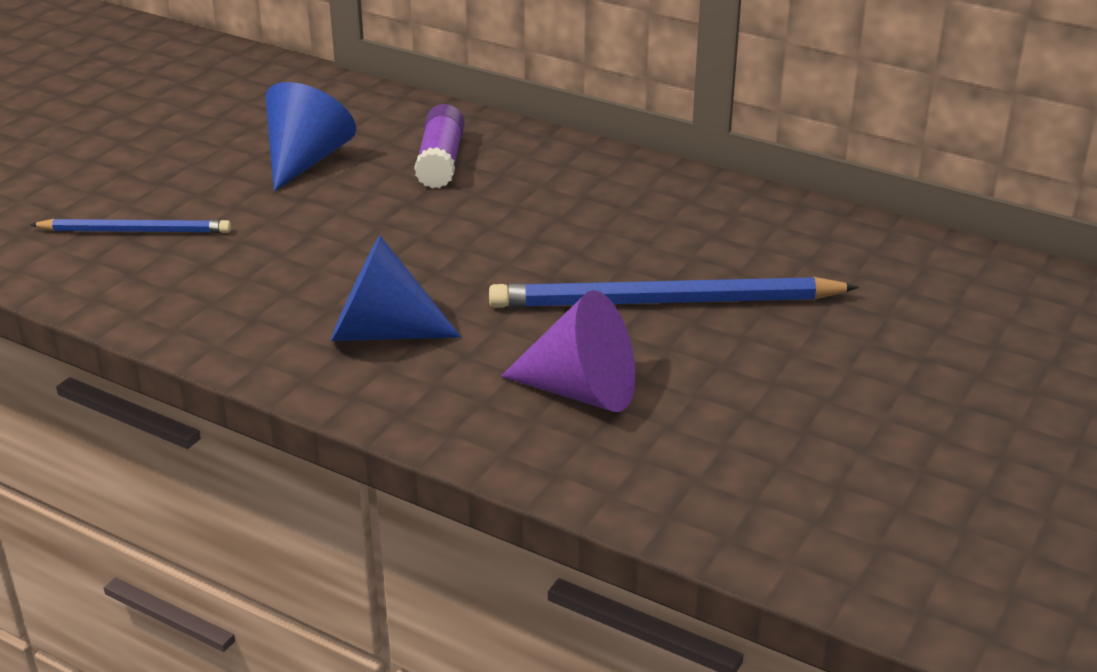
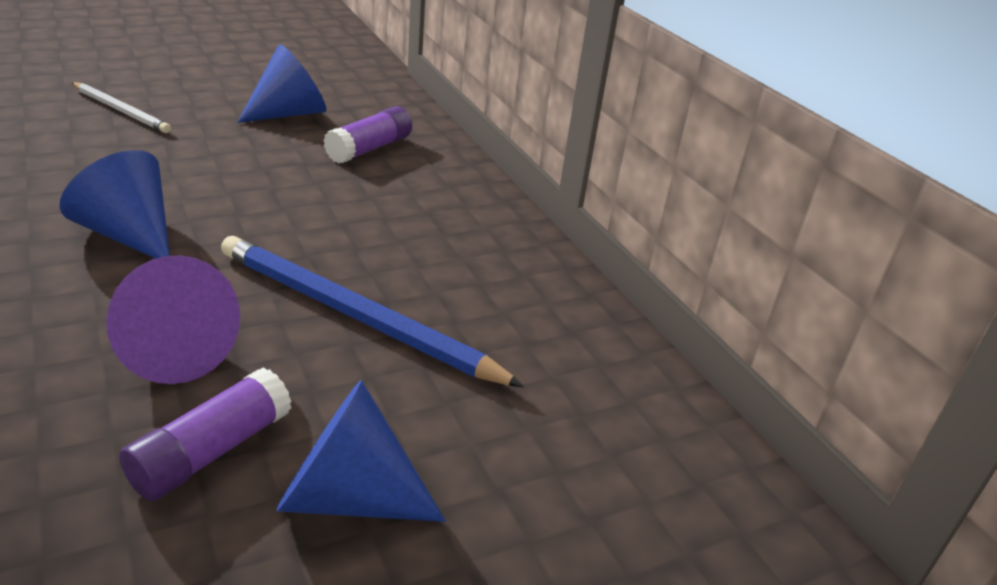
camera: 30 degrees right, 0 degrees up
(136, 231) = (121, 110): blue pencil -> white pencil
(722, 432) = (211, 451): none -> purple glue stick
(844, 409) = (347, 496): none -> blue cone

